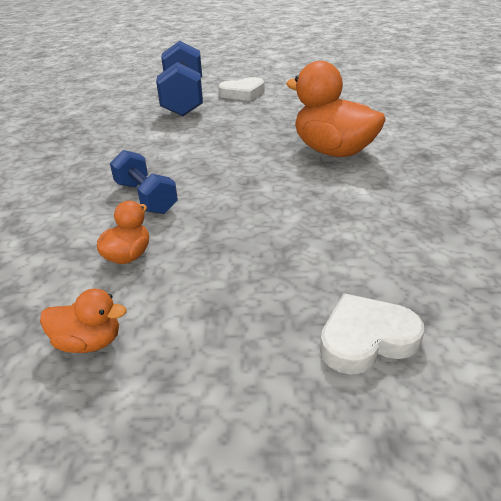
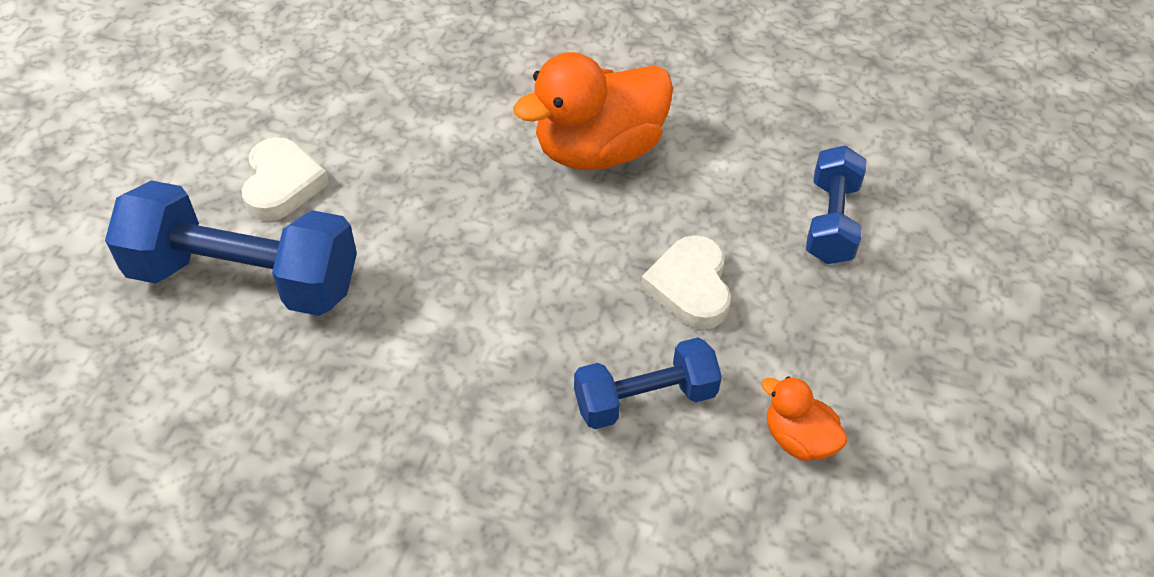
camera: 75 degrees left, 15 degrees up
(89, 342) = (958, 495): orange duck -> none
(344, 242) = (831, 222): none -> blue dumbbell
(366, 339) = (989, 262): white heart -> white heart (690, 287)

